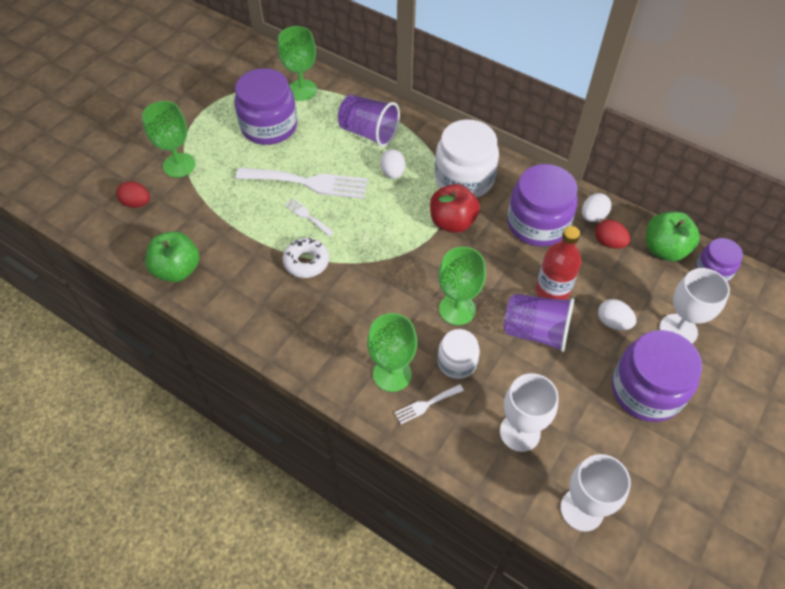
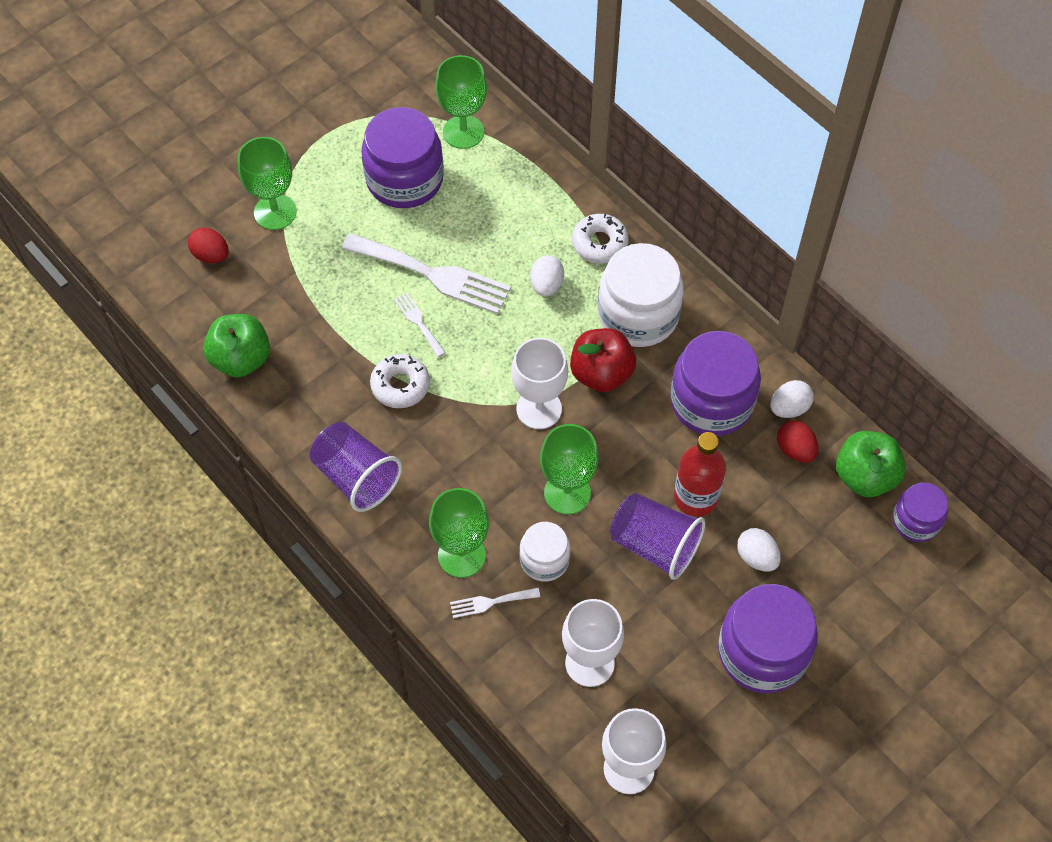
camera: 15 degrees right, 5 degrees up
(368, 132) = (533, 217): purple cup -> purple cup (356, 477)
(421, 139) = (599, 243): none -> white donut
(678, 330) = (835, 587): white goblet -> white goblet (539, 409)

